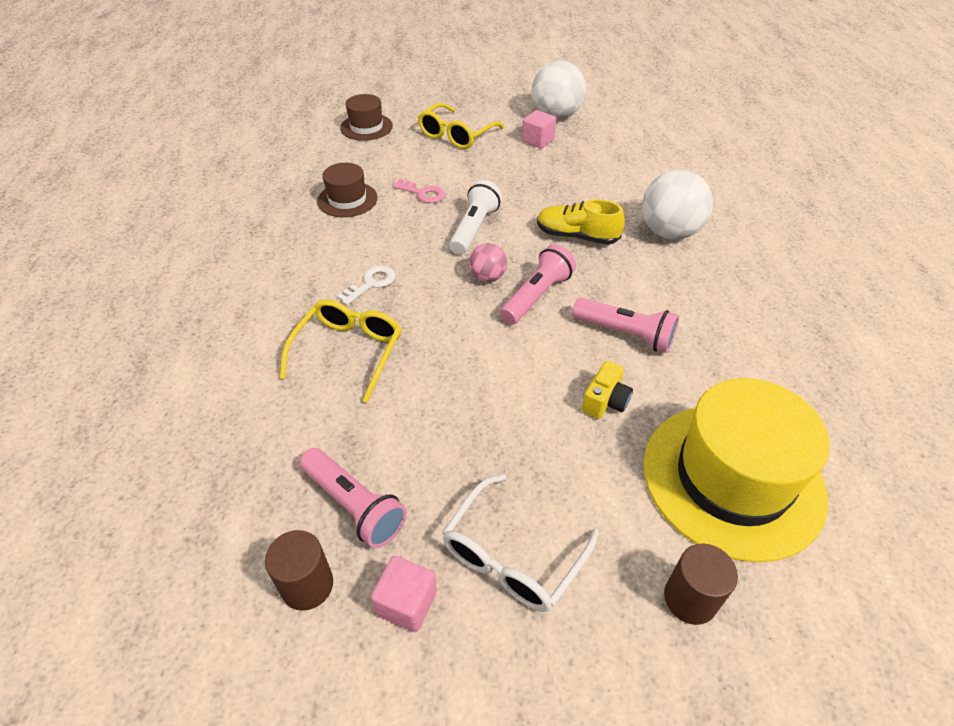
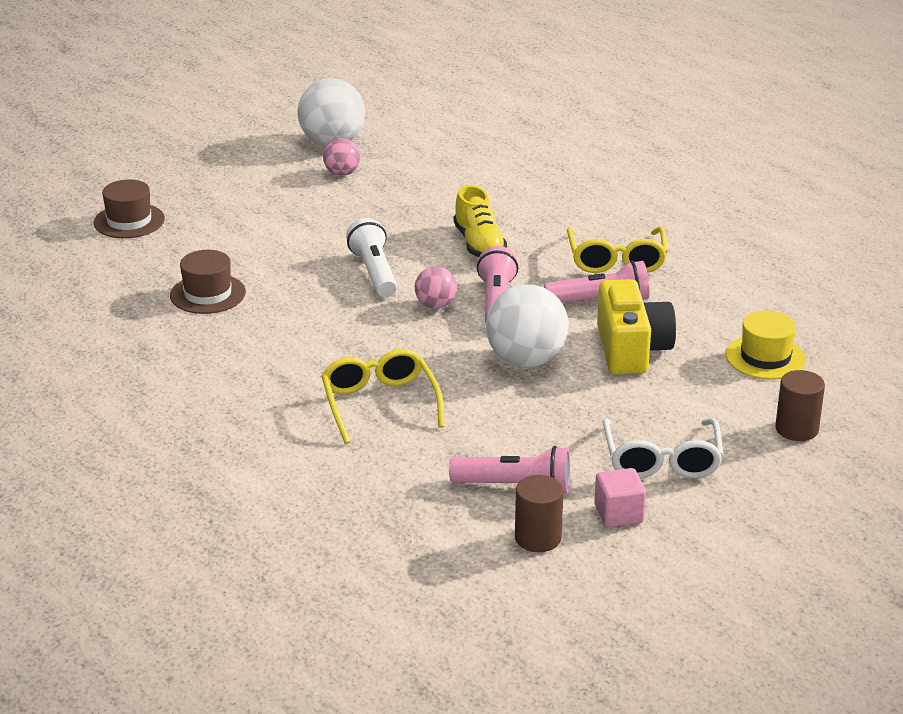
camera: 35 degrees left, 15 degrees down
(371, 283) = (332, 350): white key -> none
(423, 193) = (282, 261): pink key -> none
(456, 135) = (246, 196): yellow glasses -> yellow glasses (616, 260)
(537, 140) = (342, 173): pink cube -> pink ball
(576, 236) = (479, 244): yellow shoe -> yellow shoe turned 90 degrees counterclockwise
(605, 401) = (631, 350): yellow camera -> yellow camera, size x1.90
(669, 232) = (558, 212): white ball -> white ball (526, 360)
(732, 478) = (765, 357): yellow hat -> yellow hat, size x0.51

